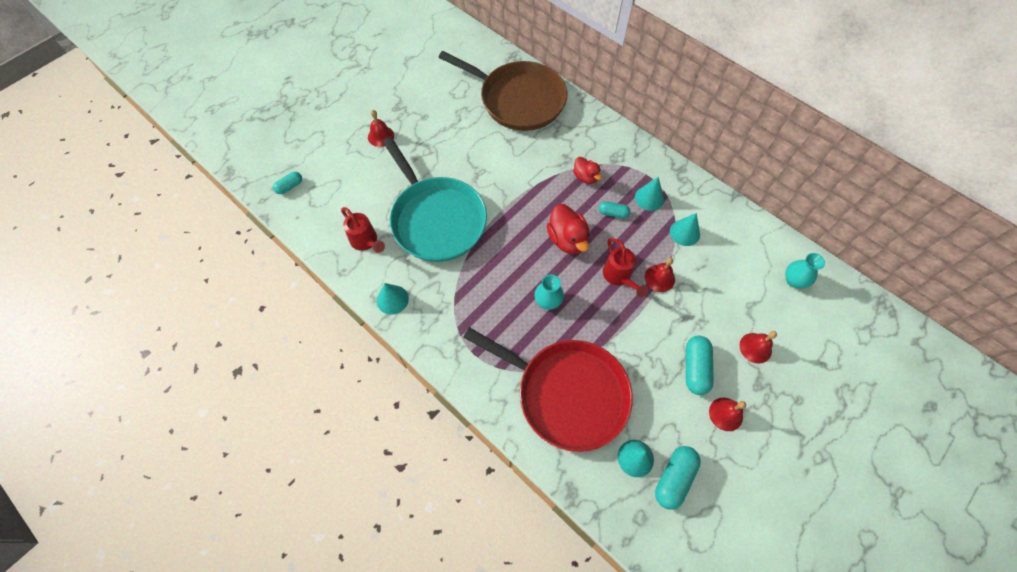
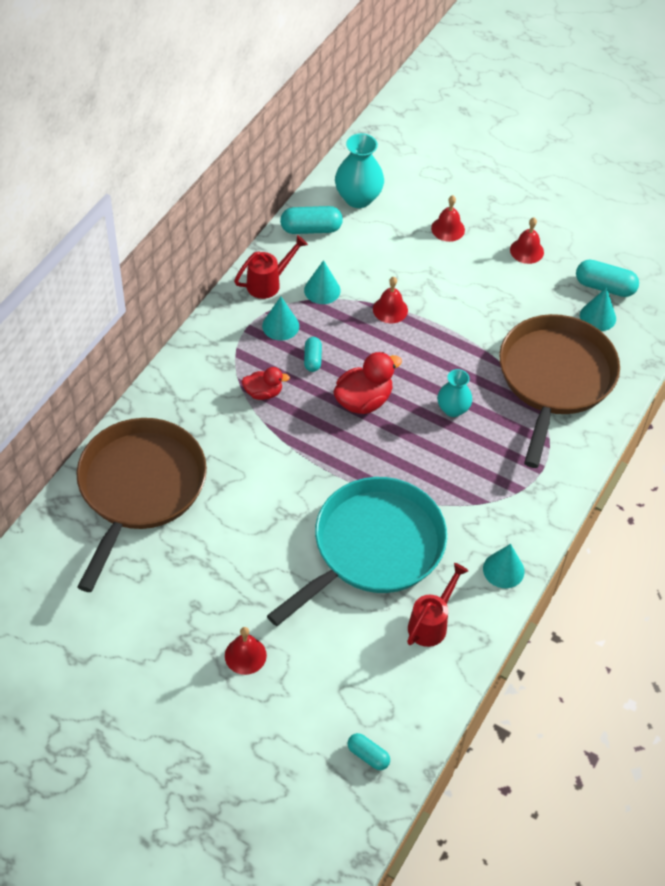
camera: 105 degrees left, 10 degrees down
(567, 393) = (554, 378): red pan -> brown pan
(585, 177) = (263, 393): red duck -> red duck turned 45 degrees clockwise
(619, 277) = (400, 346): red watering can -> red watering can (269, 283)
(695, 368) = (487, 275): turquoise capsule -> turquoise capsule (311, 229)
(794, 280) = (358, 198): turquoise vase -> turquoise vase, size x1.57

